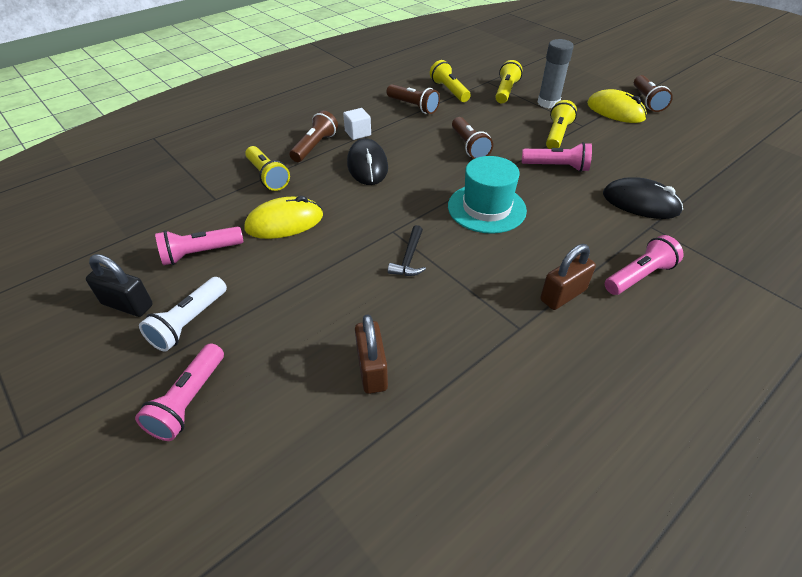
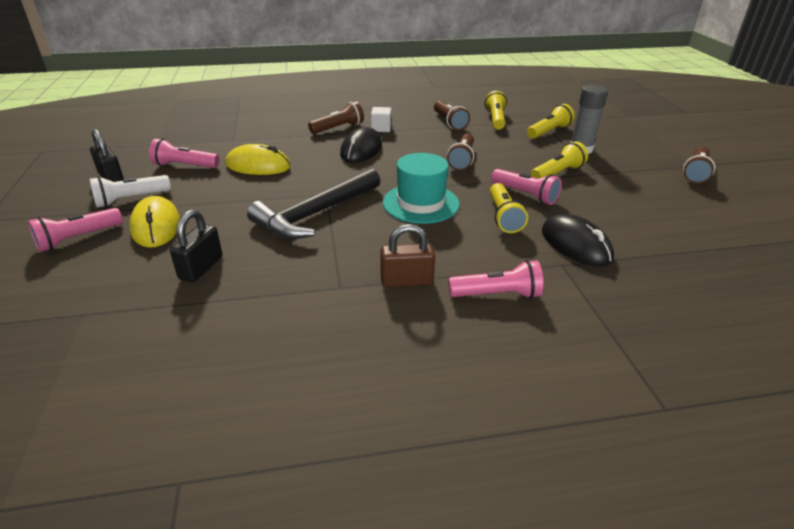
camera: 30 degrees right, 10 degrees down
(268, 176) = (282, 137): yellow flashlight -> yellow flashlight (503, 217)
(372, 370) = (201, 268): brown padlock -> black padlock
(409, 258) = (315, 214): black hammer -> black hammer, size x2.22
(615, 111) = (646, 172): yellow mouse -> yellow mouse (156, 226)

